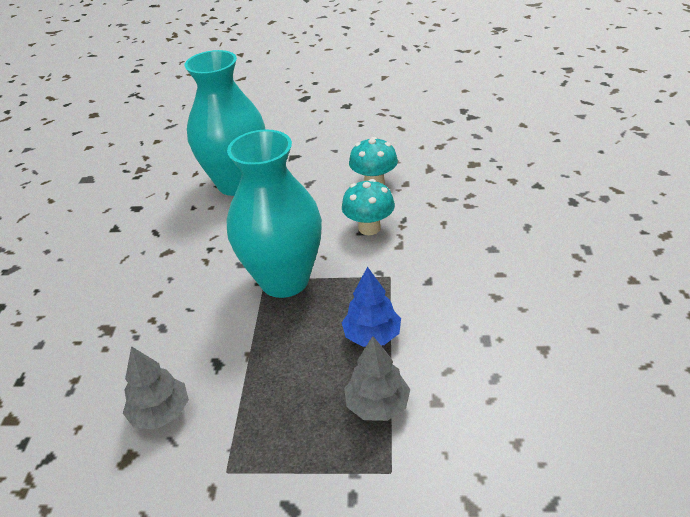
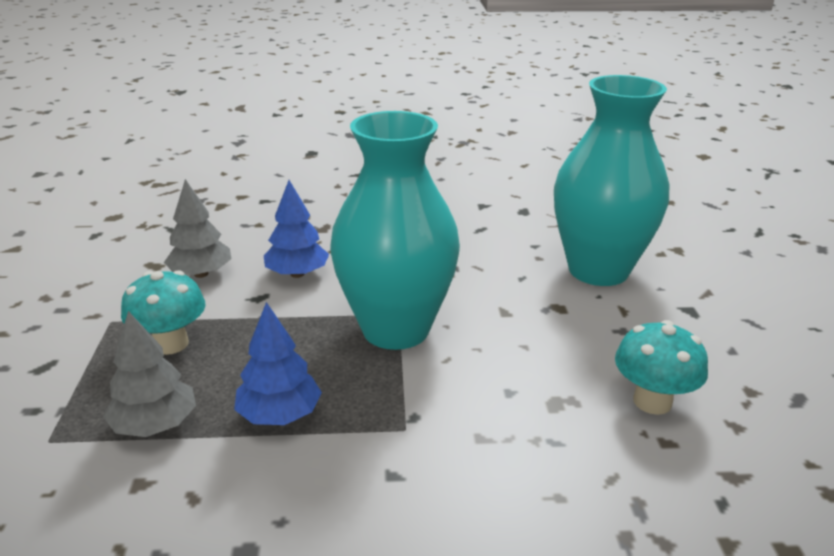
camera: 80 degrees right, 10 degrees down
(186, 341) = (297, 274): none -> blue tree
(369, 228) = (523, 401): turquoise mushroom -> turquoise mushroom (171, 344)

